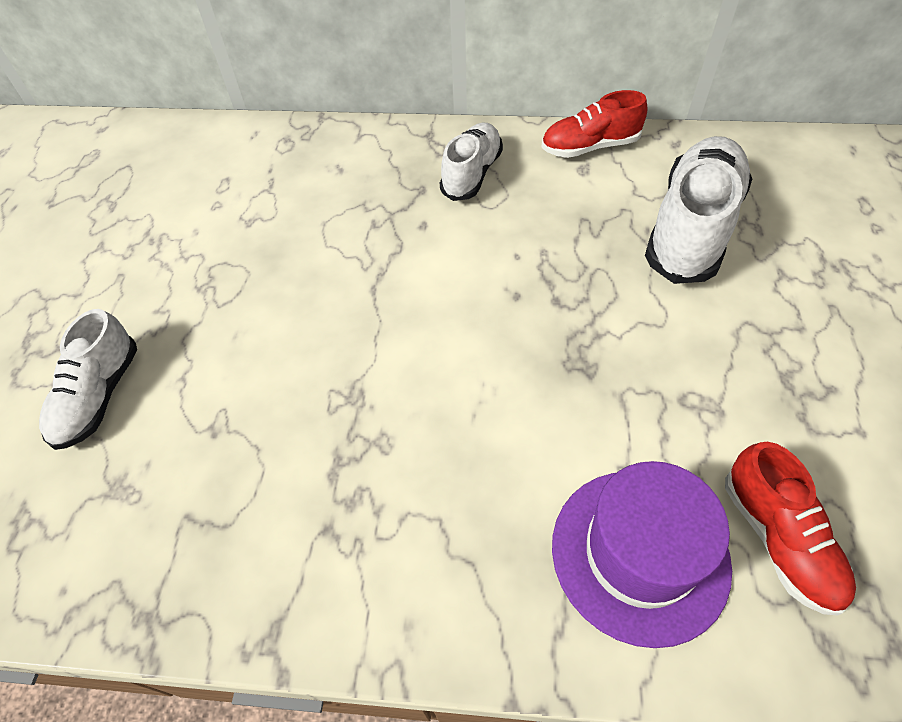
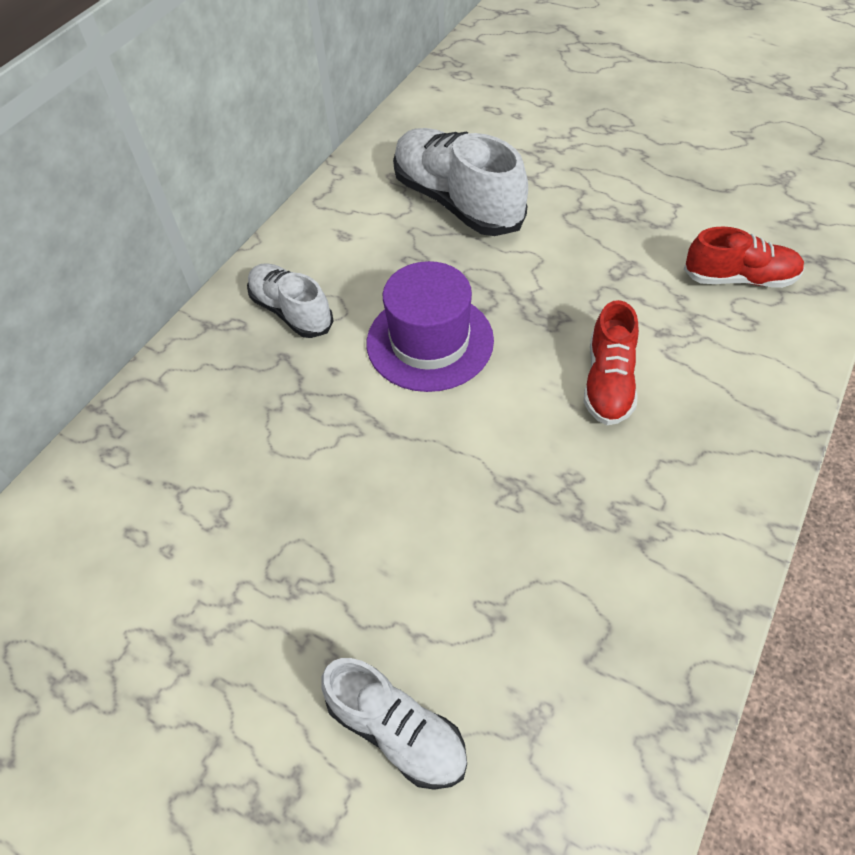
camera: 65 degrees left, 0 degrees up
(590, 147) = (320, 221): red shoe -> red shoe (608, 382)
(639, 554) = (727, 351): purple hat -> purple hat (430, 341)

